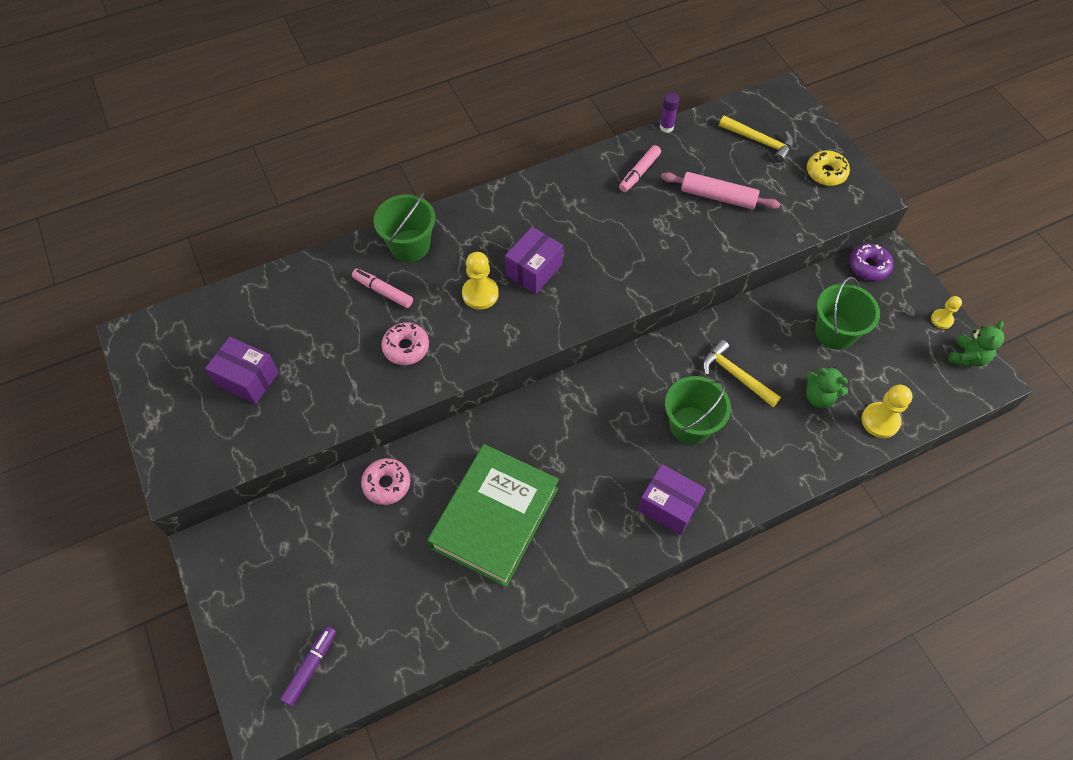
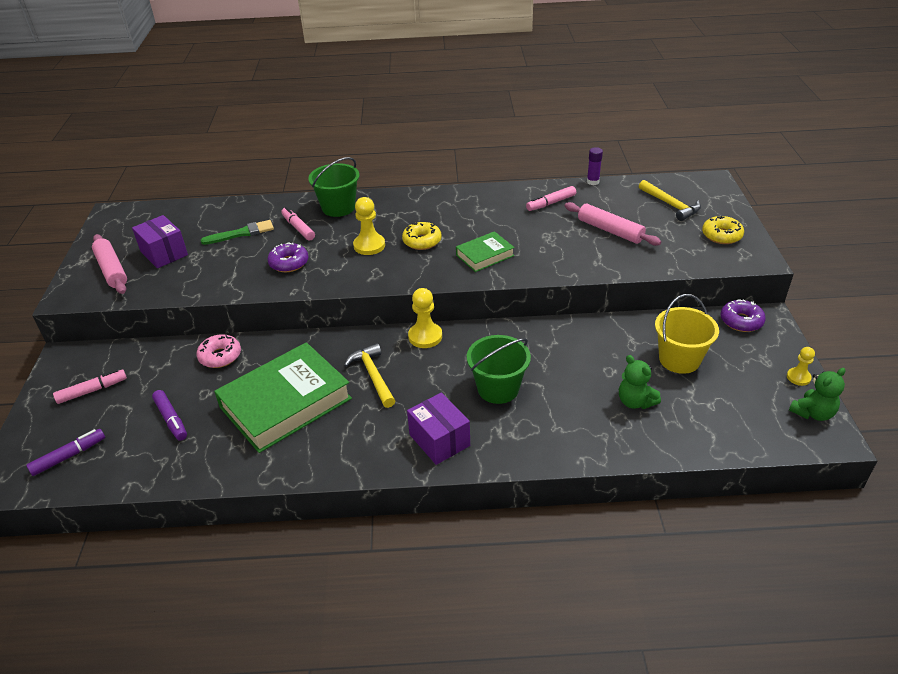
camera: 25 degrees right, 20 degrees down
(201, 424) = (112, 270): none -> pink rolling pin
(275, 579) = (92, 390): none -> pink marker
(321, 320) = (241, 233): none -> green brush
(388, 582) = (171, 419): none -> purple marker
(406, 347) = (289, 263): pink donut -> purple donut
(533, 270) = (422, 241): purple box -> yellow donut
(610, 271) = (485, 255): none -> green book
(736, 375) = (563, 365): yellow hammer -> yellow hammer (373, 376)
(835, 332) = (679, 359): green bucket -> yellow bucket
(880, 421) = (689, 437): yellow pawn -> yellow pawn (425, 336)

